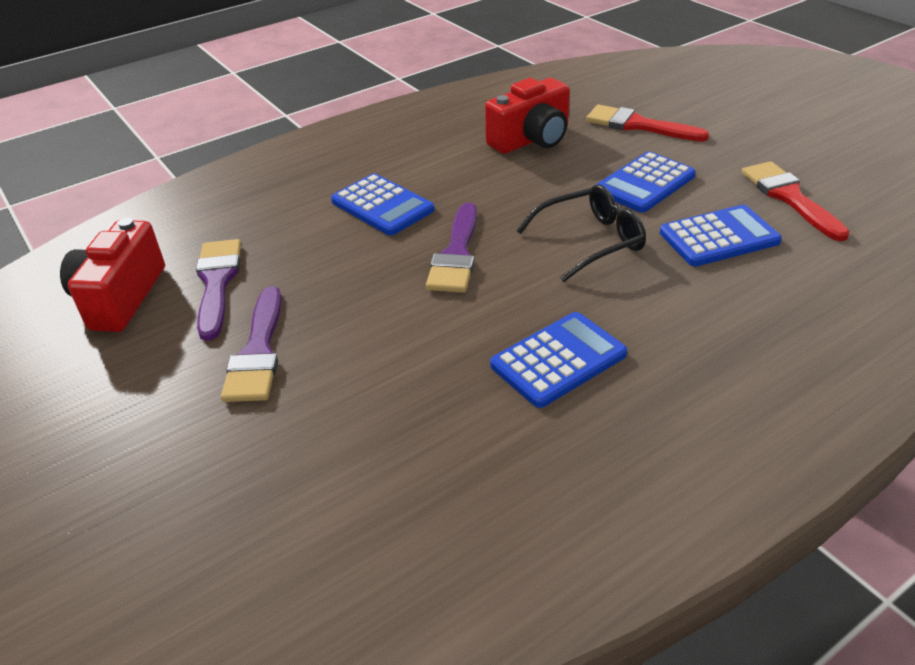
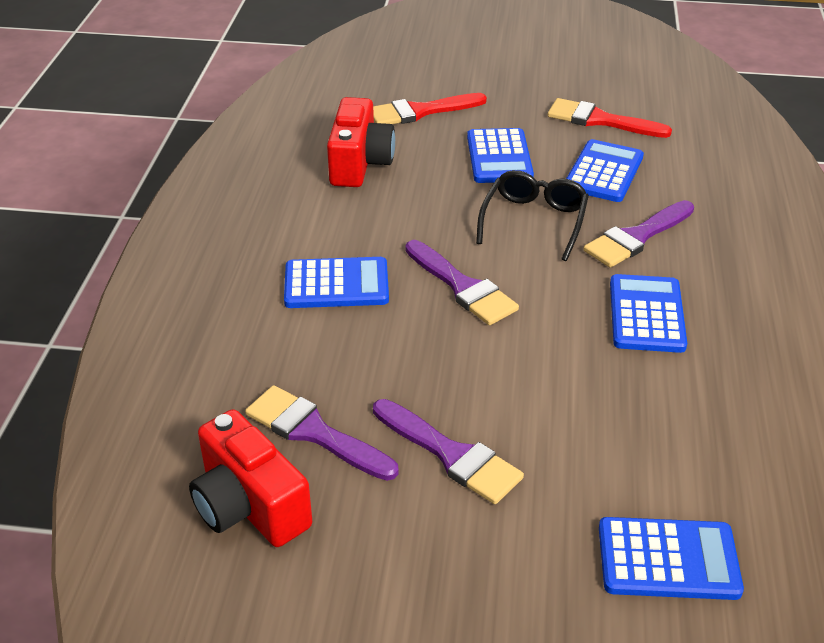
camera: 50 degrees left, 0 degrees up
(251, 536) = (668, 559): none -> blue calculator
(657, 300) = (636, 237): none -> purple brush

